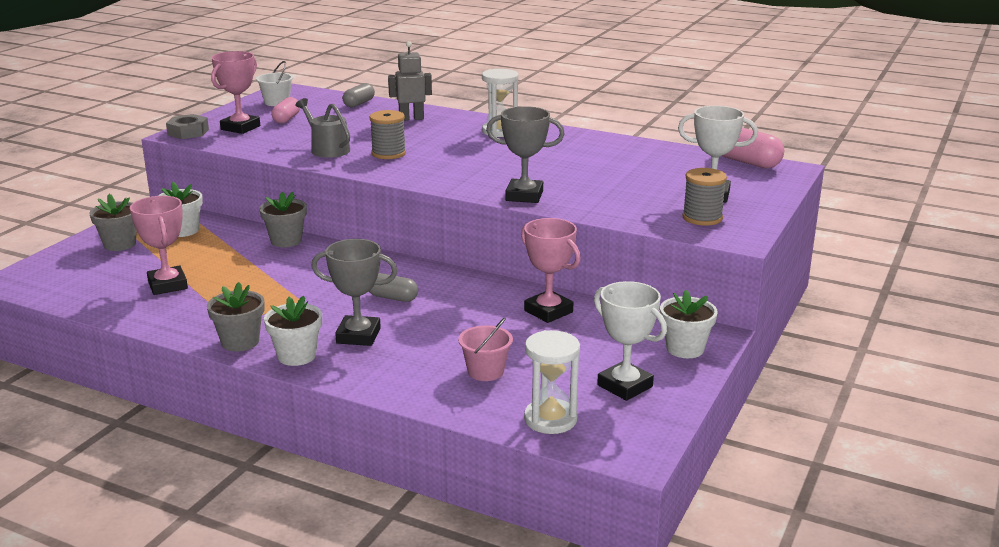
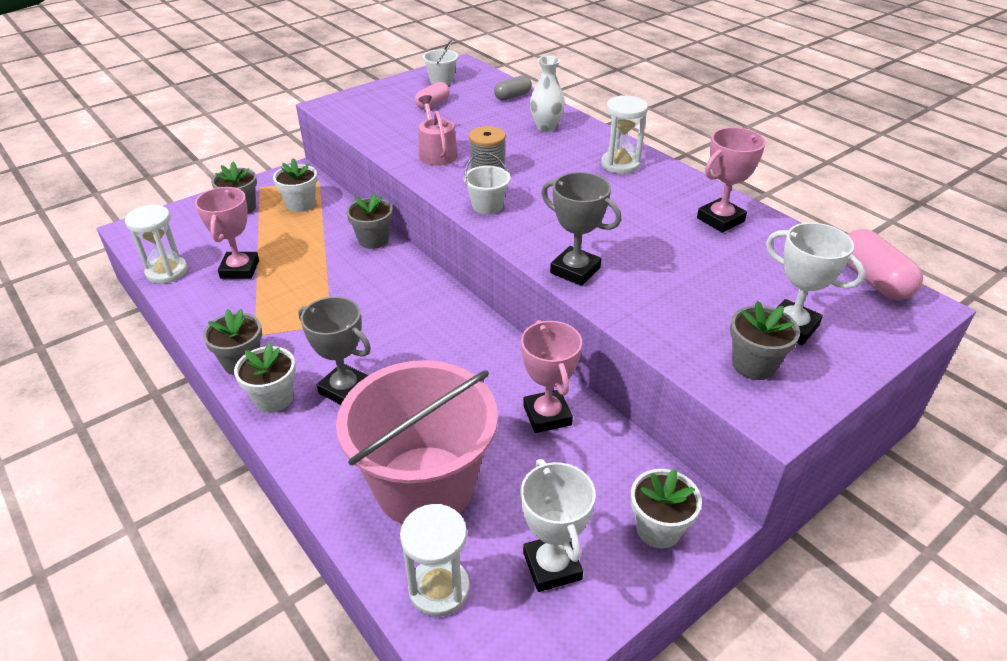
camera: 25 degrees right, 15 degrees up
(87, 302) = (167, 272): none -> white hourglass
(188, 132) = (338, 104): grey nut -> none
(240, 128) = (384, 107): pink trophy -> pink trophy (720, 220)
(327, 149) = (436, 153): grey watering can -> pink watering can
(392, 298) = (411, 345): grey capsule -> none
(411, 118) = (546, 127): grey robot -> white vase
(411, 173) = (487, 205): none -> white bucket
(485, 371) = (425, 486): pink bucket -> pink bucket, size x2.49
(702, 218) = (753, 365): grey spool -> grey flower pot

